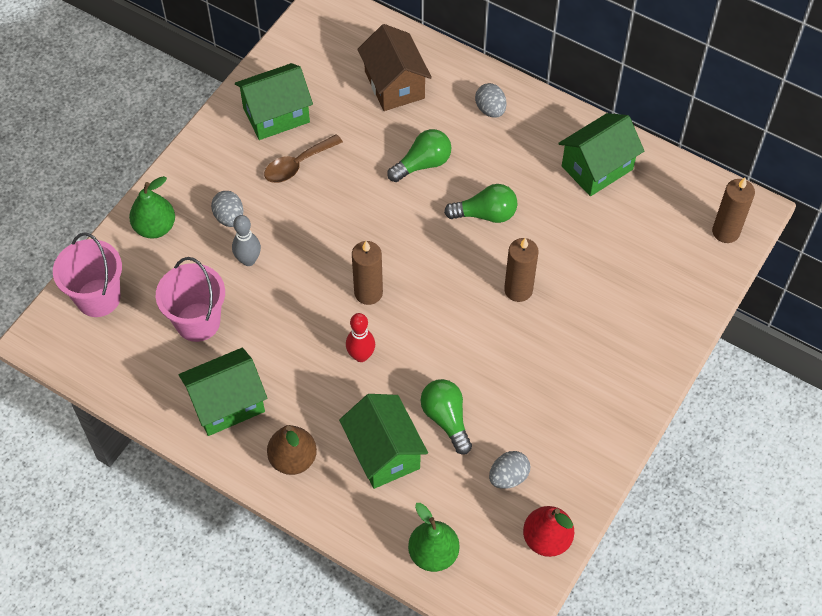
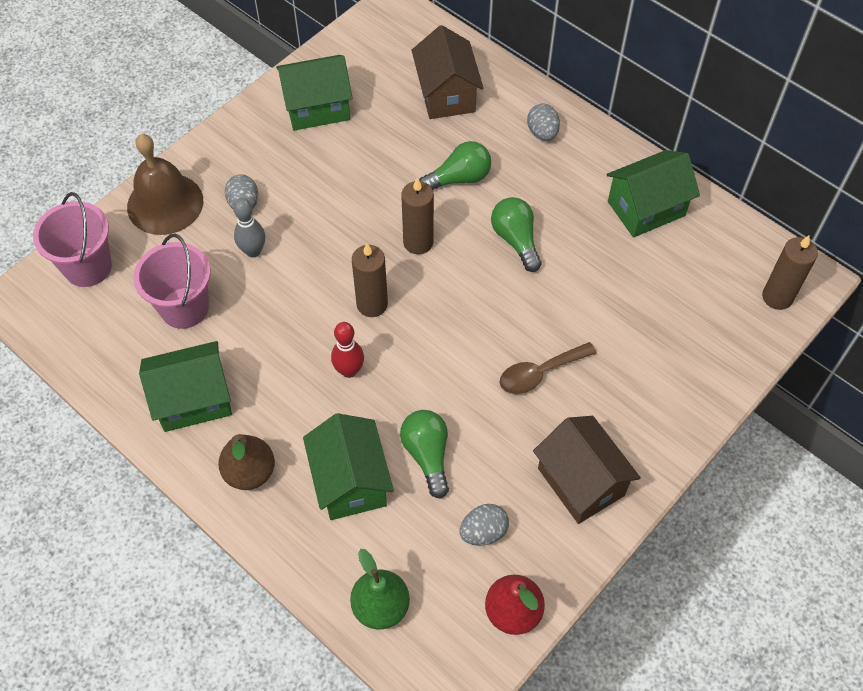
camera: 10 degrees right, 0 degrees up
(155, 227) = (165, 203): green pear -> brown bell
(297, 165) = (327, 161): brown spoon -> brown spoon (539, 373)
(485, 214) = (515, 240): green light bulb -> green light bulb turned 120 degrees counterclockwise
(518, 290) = (535, 326): brown candle -> brown candle (418, 242)
(583, 420) = (580, 482): none -> brown house

